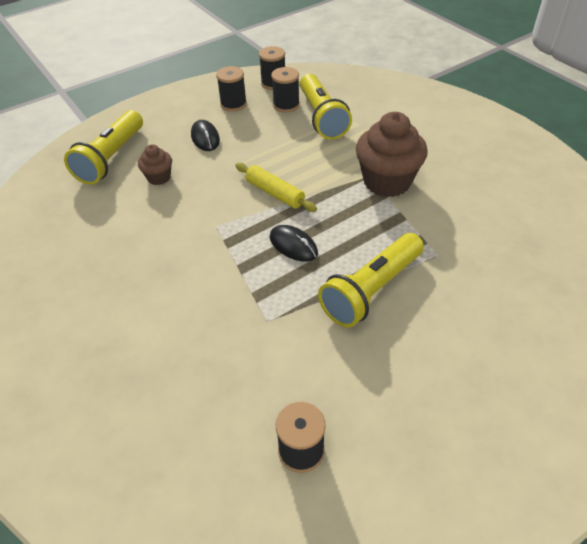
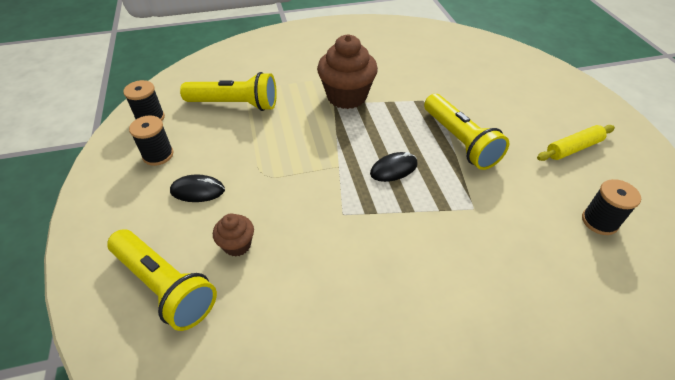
camera: 70 degrees left, 0 degrees up
(275, 193) = (321, 162): yellow rolling pin -> yellow rolling pin (573, 148)
(286, 105) = (196, 120): black spool -> none

